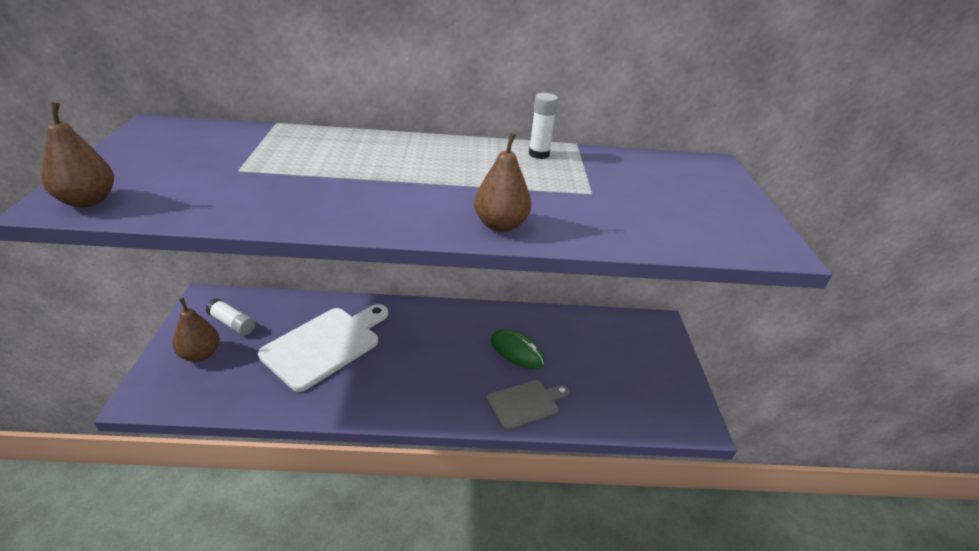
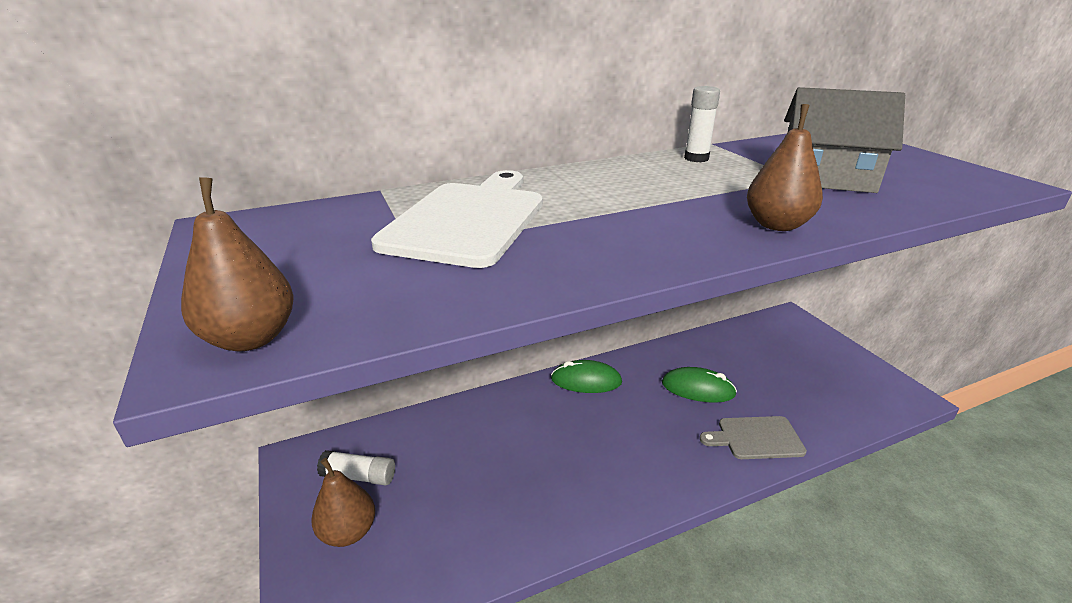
camera: 20 degrees left, 5 degrees down
(325, 345) = (496, 458): white cutting board -> white cutting board (468, 219)
(436, 315) = (586, 381): none -> green mouse
(525, 403) = (756, 438): grey cutting board -> grey cutting board turned 135 degrees counterclockwise
(616, 199) = (825, 178): none -> grey house

